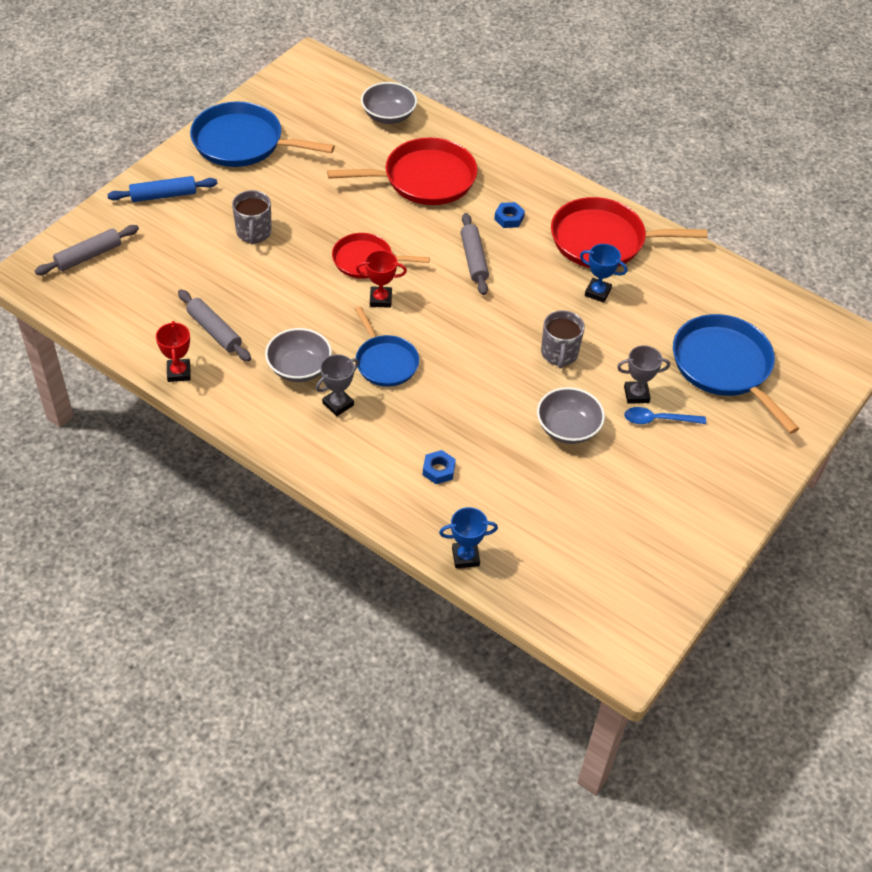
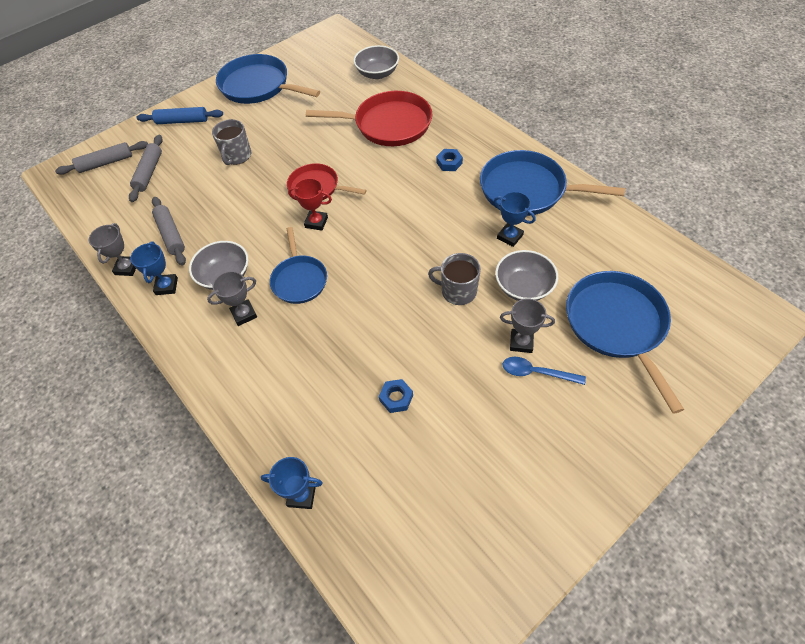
camera: 20 degrees right, 5 degrees up
(179, 372) = (127, 268): red trophy -> grey trophy
(236, 386) = (166, 286): none -> blue trophy
(438, 470) = (309, 394): blue nut -> blue nut (396, 398)
(474, 259) = (408, 195): grey rolling pin -> grey rolling pin (149, 172)
(559, 353) = (458, 291): grey mug -> grey mug turned 90 degrees clockwise
(568, 428) = (444, 368): grey bowl -> grey bowl (523, 287)
(603, 240) = (527, 190): red pan -> blue pan

